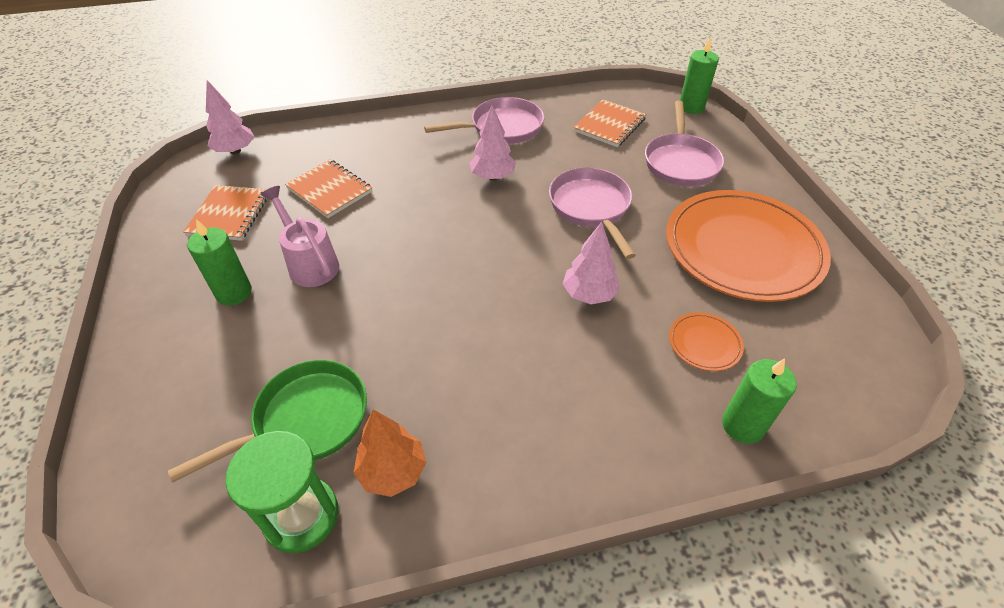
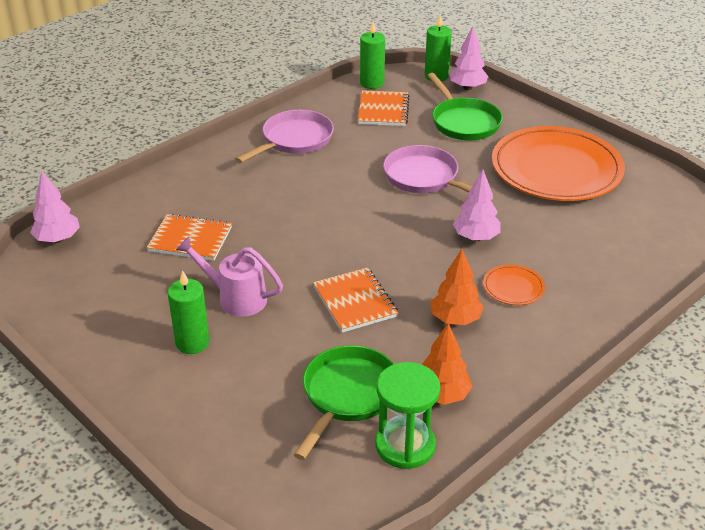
camera: 30 degrees left, 10 degrees down
(229, 214) = (117, 290): orange notebook -> orange notebook (355, 302)
(486, 382) = (455, 319): none -> orange tree
(492, 177) = (324, 181): pink tree -> pink tree (467, 87)
(680, 162) = (463, 122): pink pan -> green pan
(704, 343) = (578, 238): orange plate -> orange plate (513, 287)
(742, 425) = (637, 276): green candle -> green candle (372, 83)

